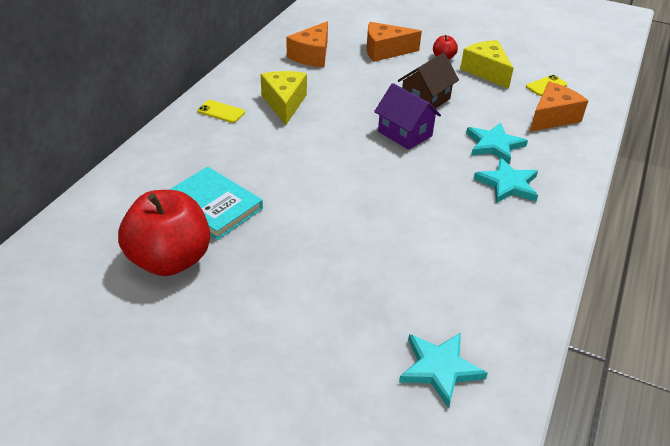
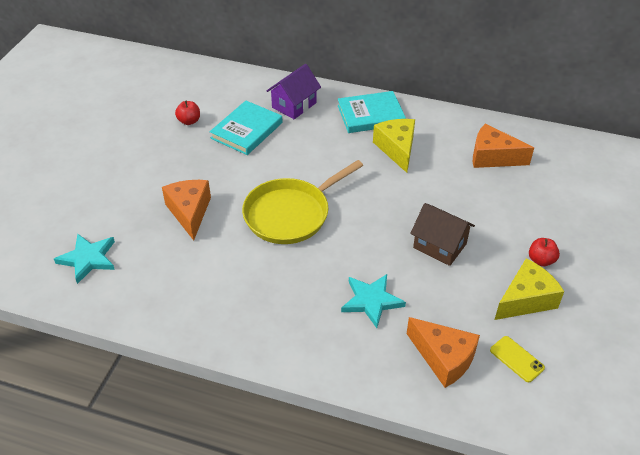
camera: 85 degrees right, 5 degrees up
(170, 260) = (189, 121): red apple -> red apple, size x0.42
(221, 112) = (370, 115): yellow phone -> turquoise book
(284, 103) = (397, 149): yellow cheese -> yellow cheese turned 90 degrees counterclockwise
(373, 183) = (290, 214): none -> yellow pan
(385, 51) = (530, 210): orange cheese -> orange cheese (189, 212)
(405, 134) = (372, 232): purple house -> purple house (294, 105)
(508, 184) = (306, 309): turquoise star -> none

